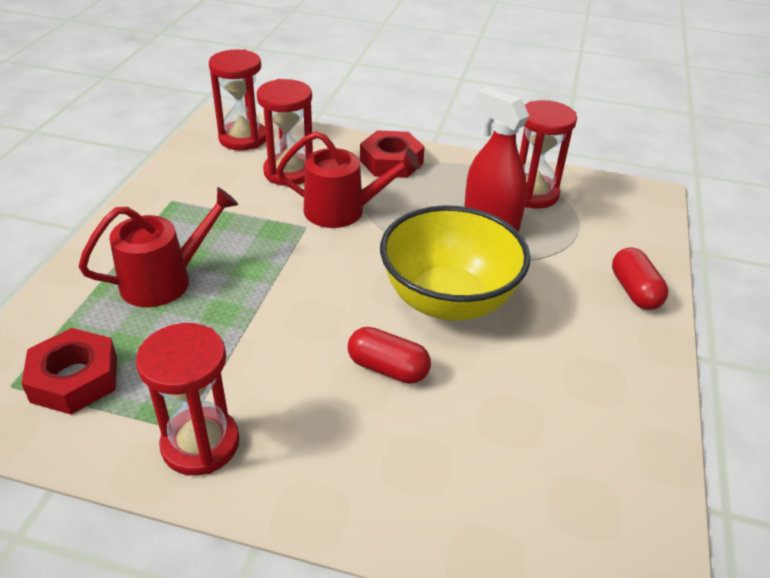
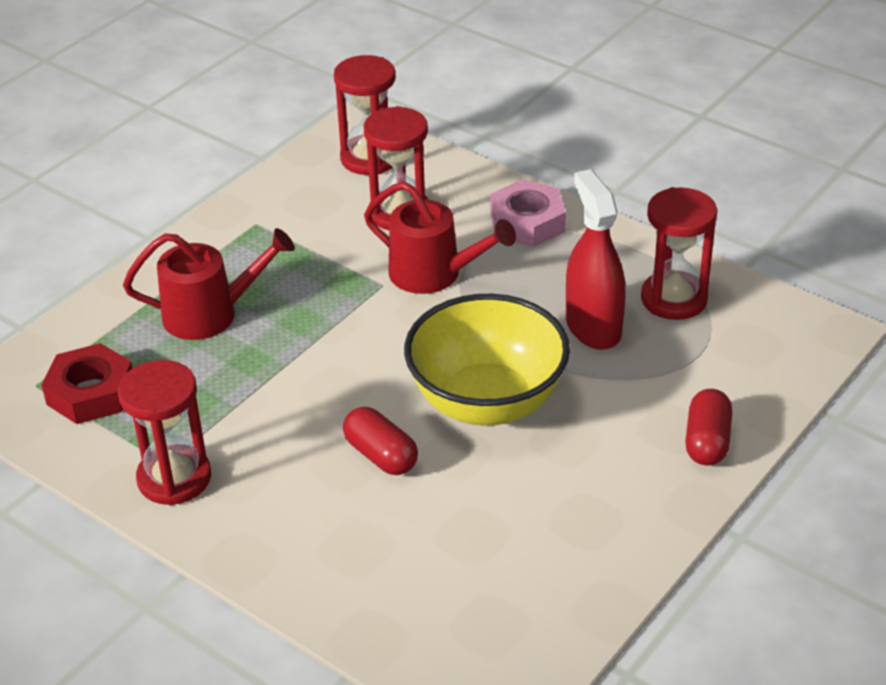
camera: 25 degrees right, 0 degrees up
(391, 162) = (527, 222): red nut -> pink nut

